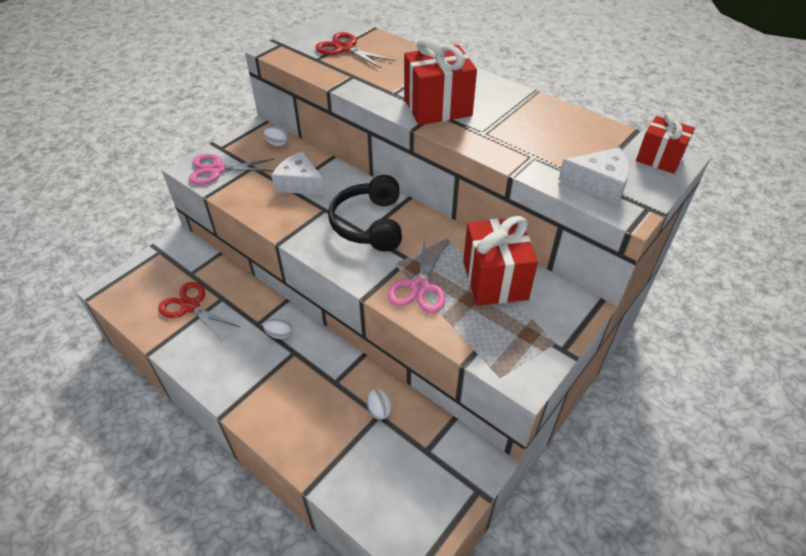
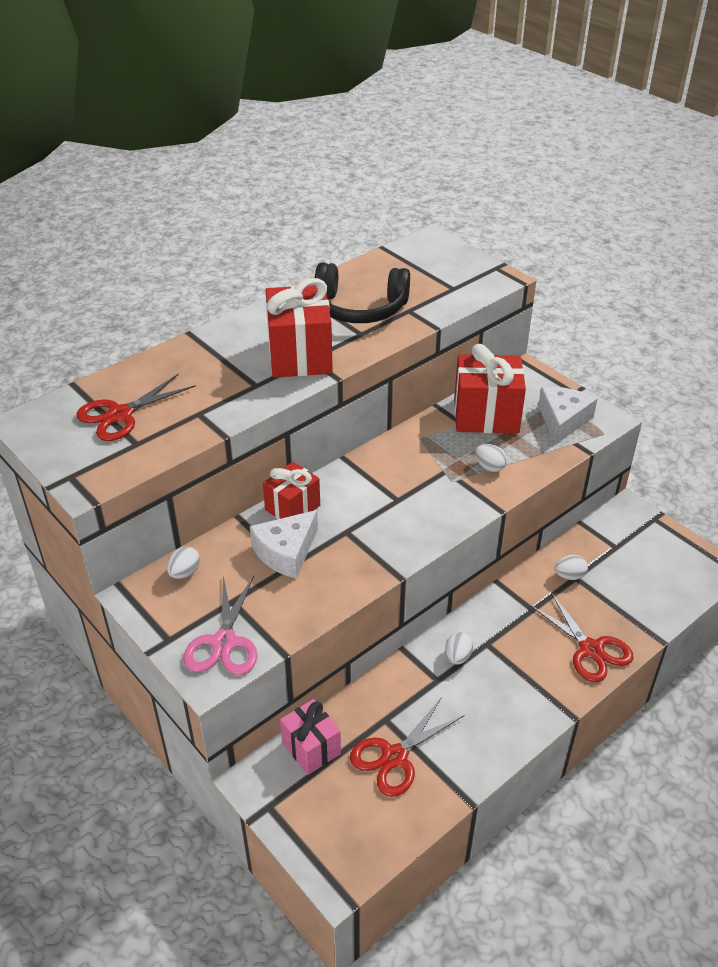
camera: 80 degrees left, 5 degrees down
(201, 264) = (311, 748): none -> pink gift
(292, 428) = (591, 649): none -> red scissors
(370, 224) = (383, 494): black headphones -> black headphones (360, 308)
(420, 287) = (489, 467): pink scissors -> white egg
(599, 184) = (459, 284): white cheese -> white cheese (563, 420)
(659, 158) = (429, 246): red gift -> red gift (292, 508)

